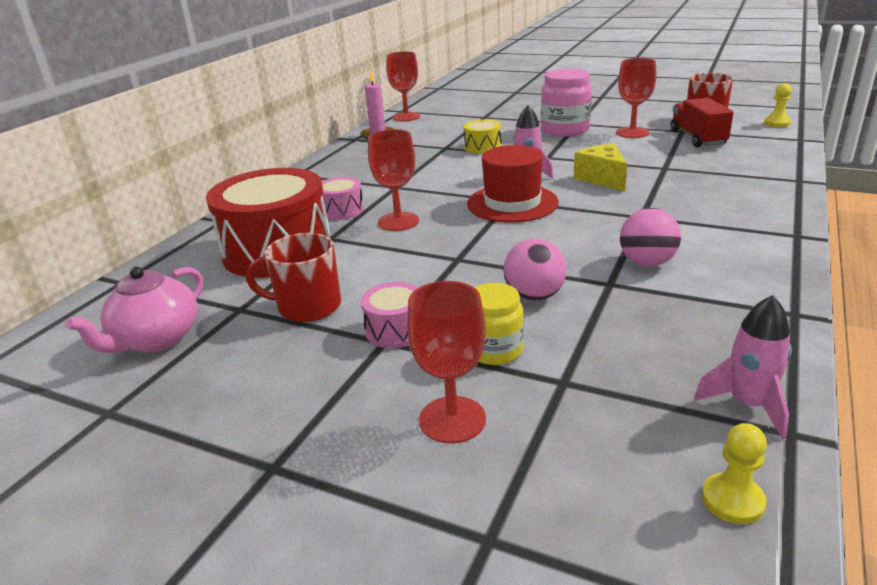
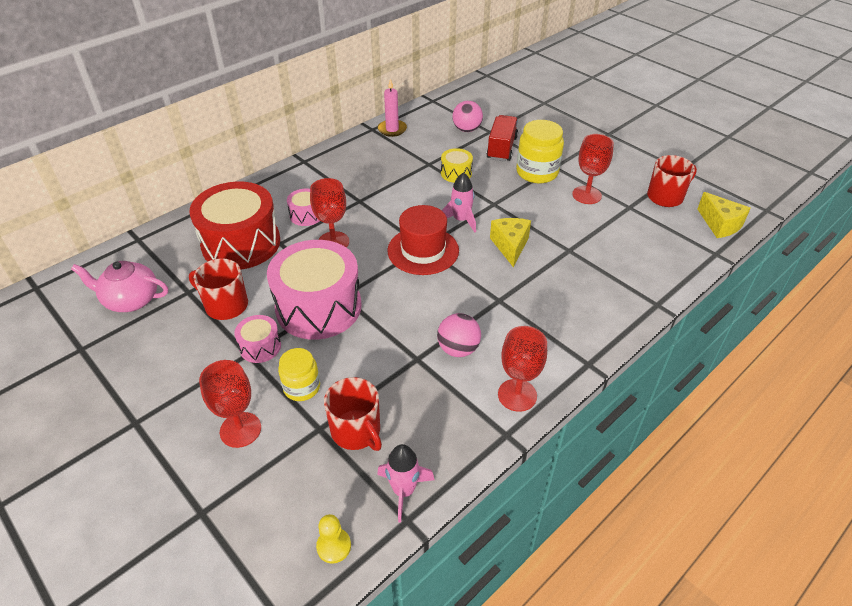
camera: 20 degrees right, 15 degrees up
(156, 339) = (131, 300): pink teapot -> pink teapot turned 45 degrees clockwise
(406, 117) = (430, 111): red goblet -> red goblet (517, 395)
(437, 275) = (318, 307): none -> pink drum
(534, 296) = (361, 351): pink ball -> pink ball (467, 129)
(565, 130) = (537, 172): pink jar -> yellow jar
(615, 368) = (356, 431): none -> red mug
(697, 138) = (632, 221): red truck -> red truck (502, 148)
(777, 123) = (720, 224): yellow pawn -> yellow cheese

